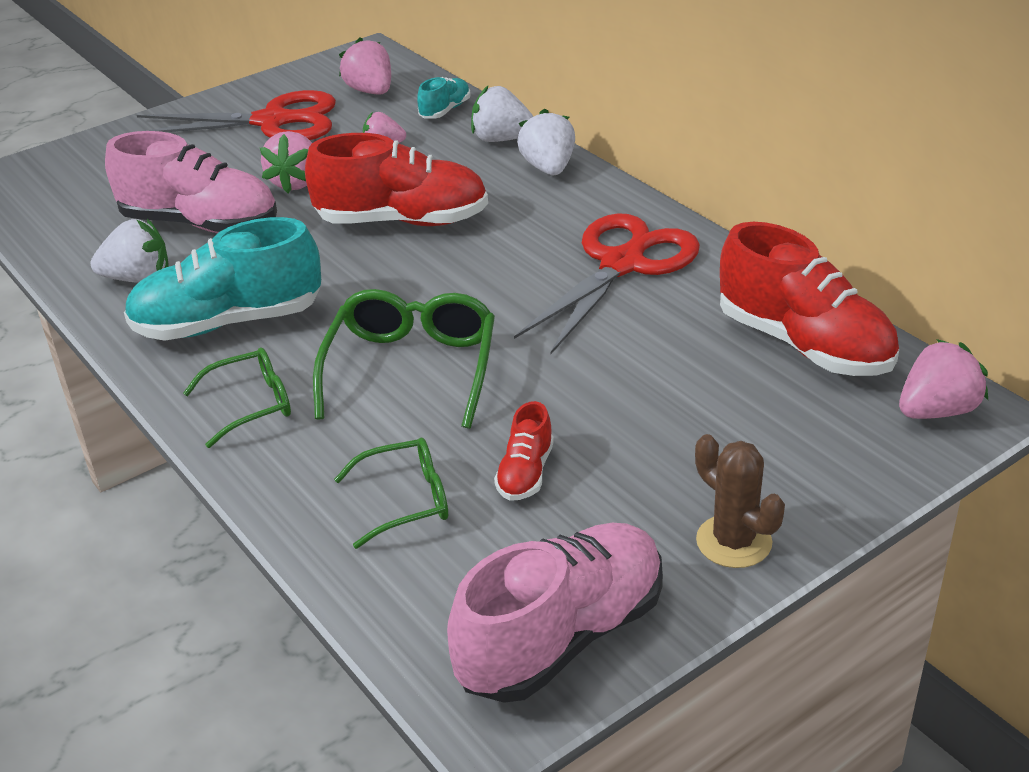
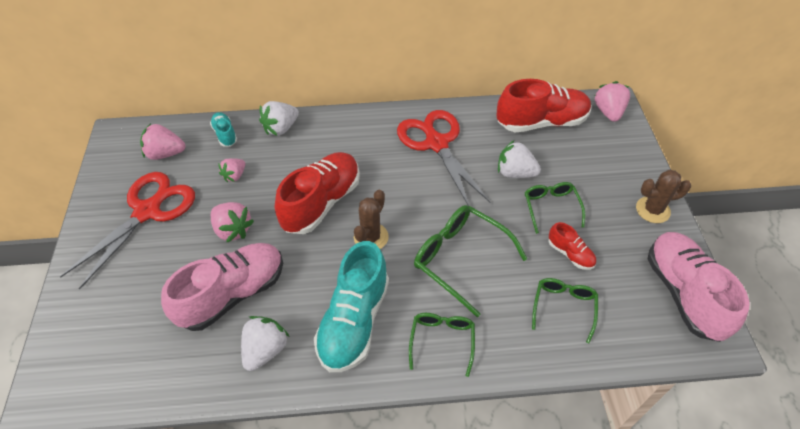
camera: 60 degrees left, 15 degrees up
(379, 280) = (371, 237): none -> brown cactus
(548, 168) = (328, 126): white strawberry -> white strawberry (515, 173)
(609, 420) = (551, 207): none -> green glasses

